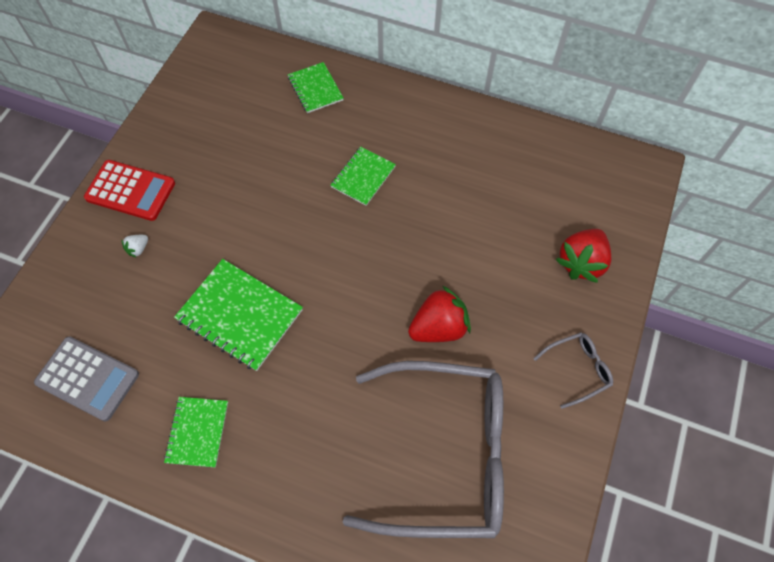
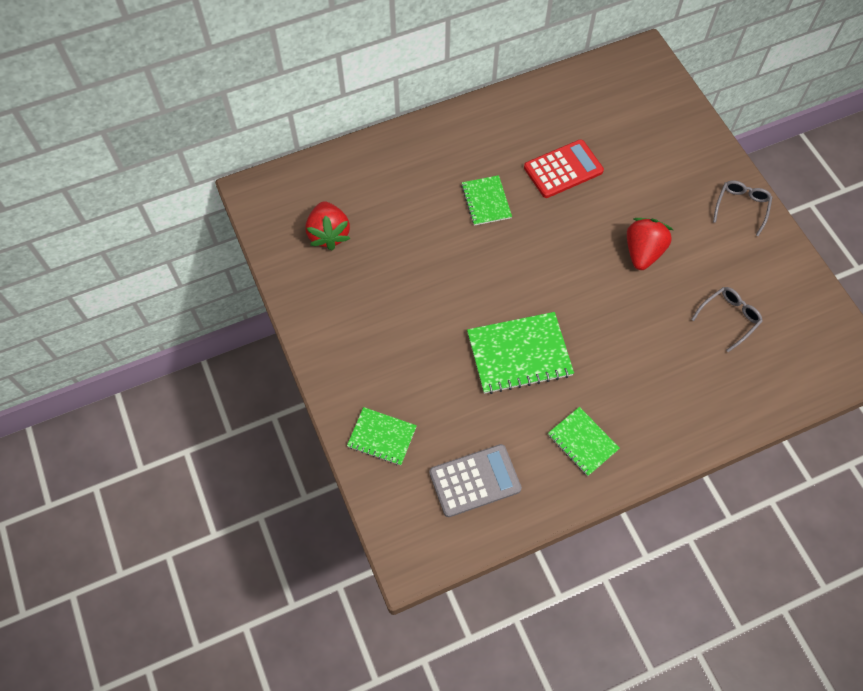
camera: 45 degrees left, 0 degrees up
(130, 191) = (340, 346): red calculator -> red calculator (563, 169)
(138, 249) = (398, 376): white strawberry -> none
(315, 89) = (379, 169): green notebook -> green notebook (382, 437)
(445, 454) = (729, 318): grey glasses -> grey glasses, size x0.40
(581, 262) = (674, 144): red strawberry -> red strawberry (329, 234)

